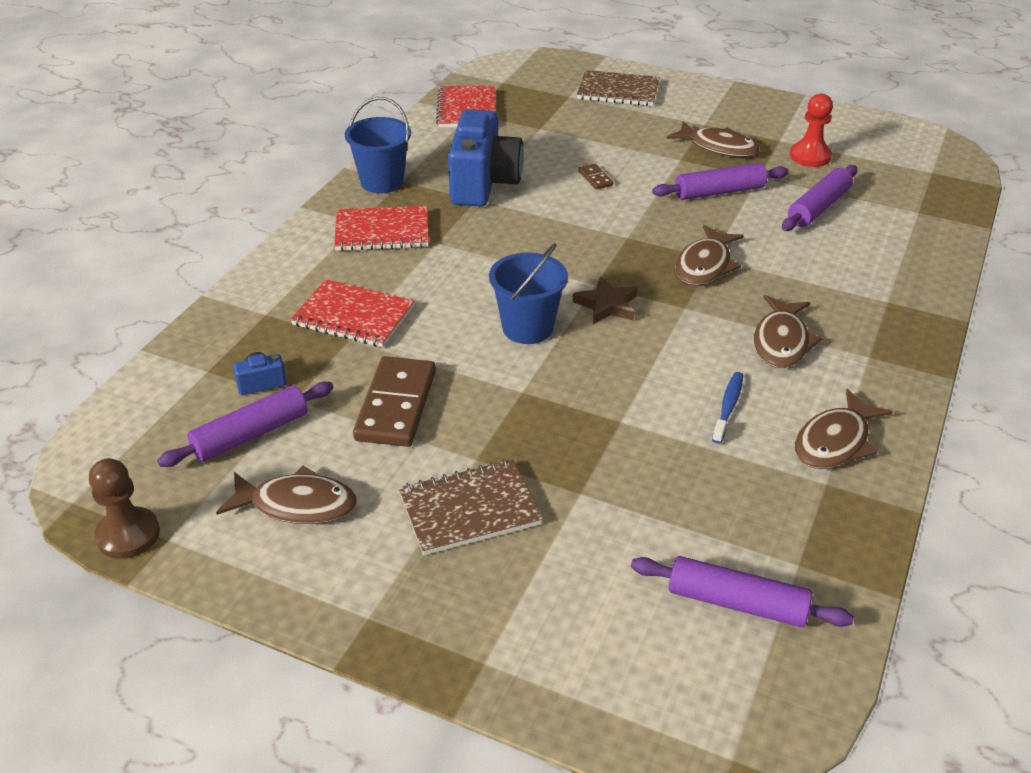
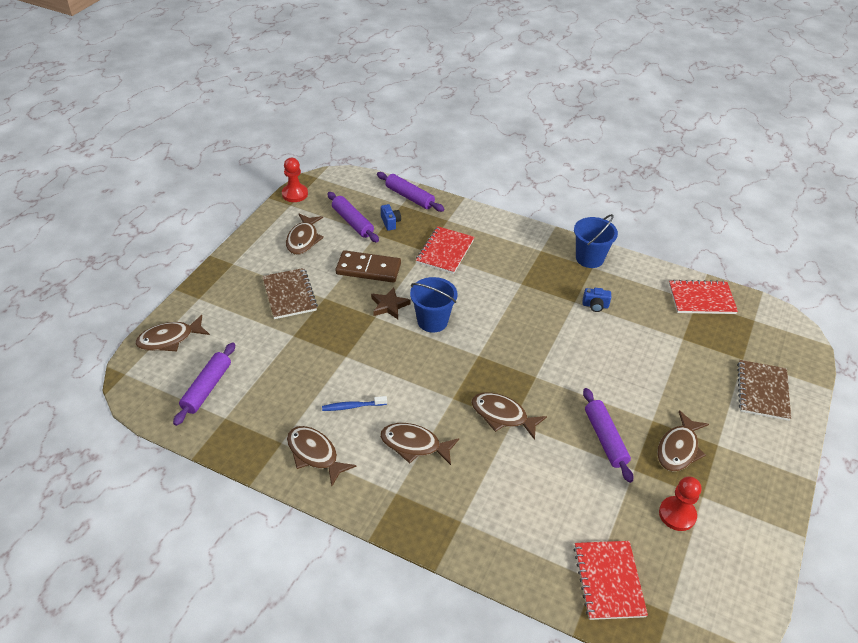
camera: 90 degrees right, 5 degrees up
(128, 535) = (295, 194): brown pawn -> red pawn
(382, 231) = (531, 260): red notebook -> red notebook (609, 581)
(483, 184) = (595, 306): blue camera -> blue camera, size x0.41
(595, 178) = (613, 365): brown domino -> none
(606, 305) = (455, 359): brown star -> brown star (389, 305)
(617, 693) = (169, 339): none -> brown fish
(728, 407) = (352, 406): blue toothbrush -> blue toothbrush turned 150 degrees clockwise
(818, 208) = (590, 503): purple rolling pin -> purple rolling pin (409, 197)

